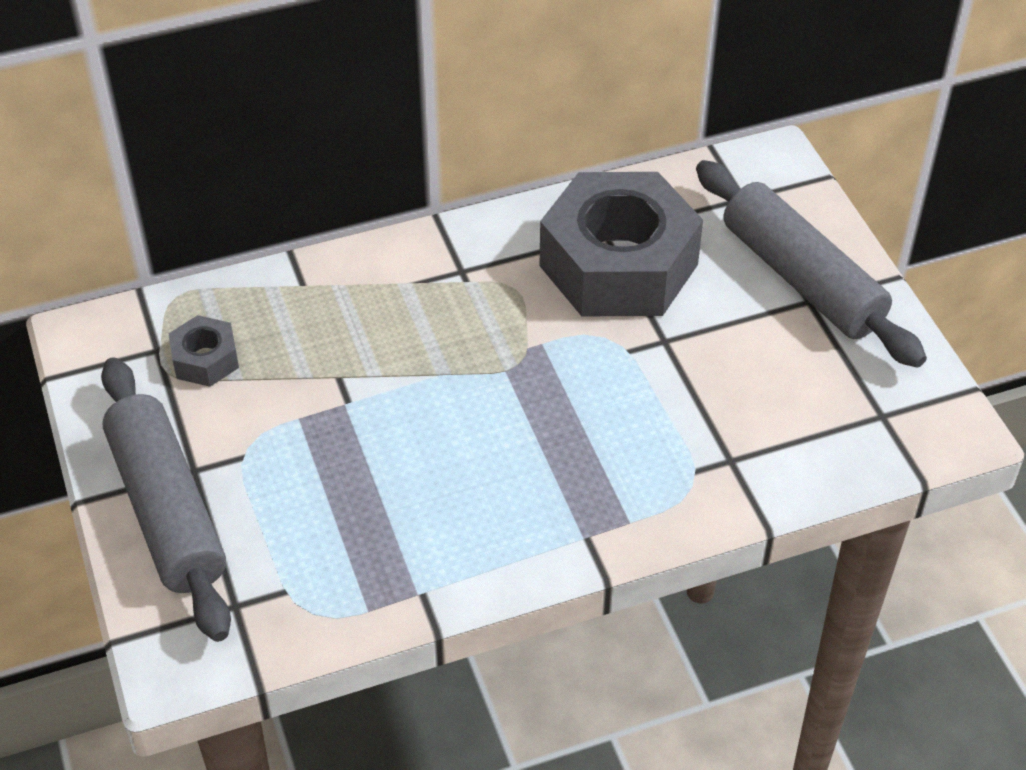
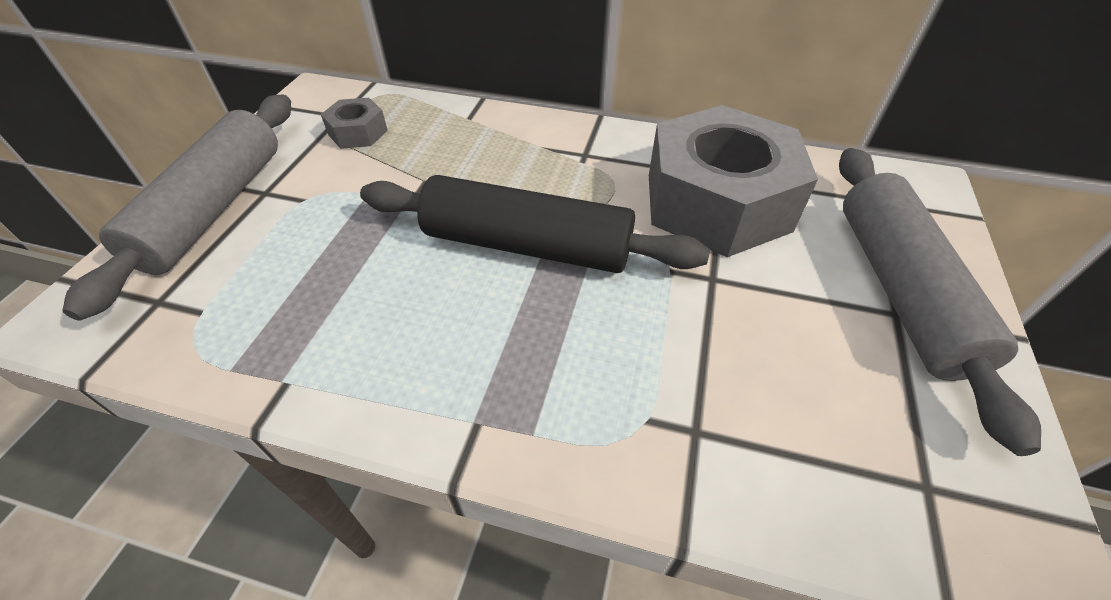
camera: 35 degrees right, 0 degrees up
(496, 390) = (527, 245): none -> black rolling pin

